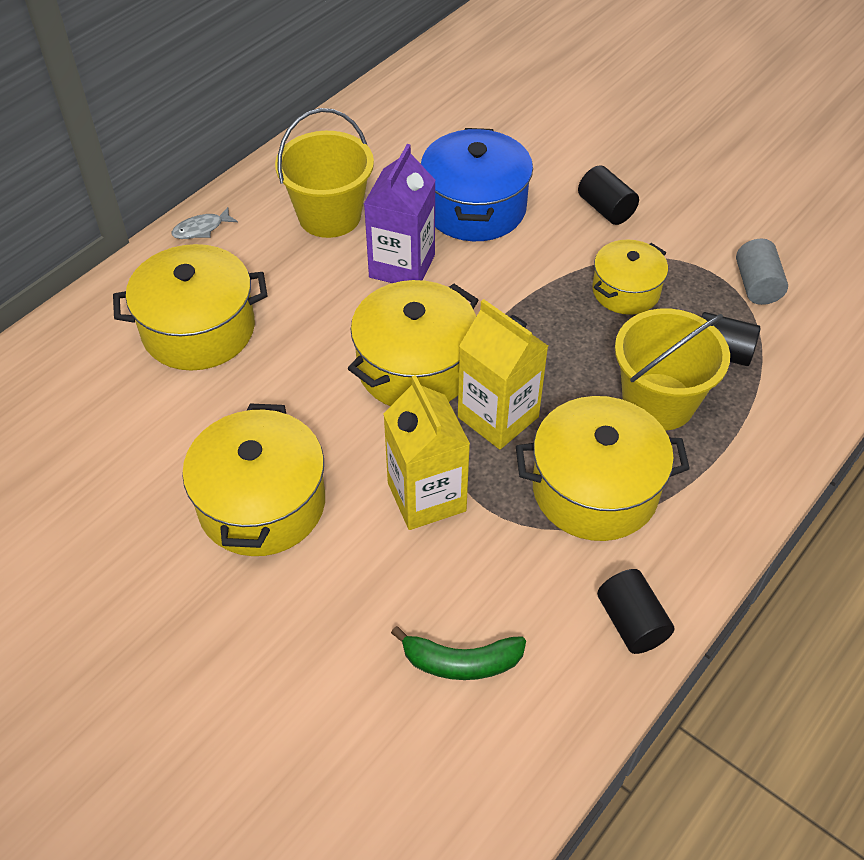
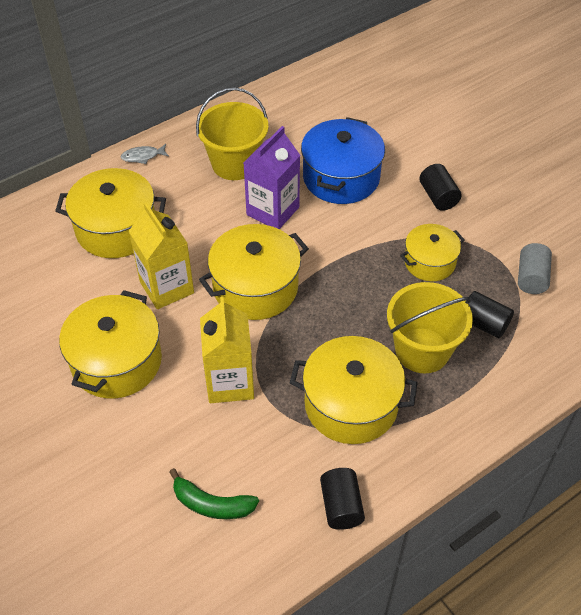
camera: 15 degrees right, 0 degrees up
(498, 417) = (301, 336): yellow carton -> yellow carton (166, 287)

